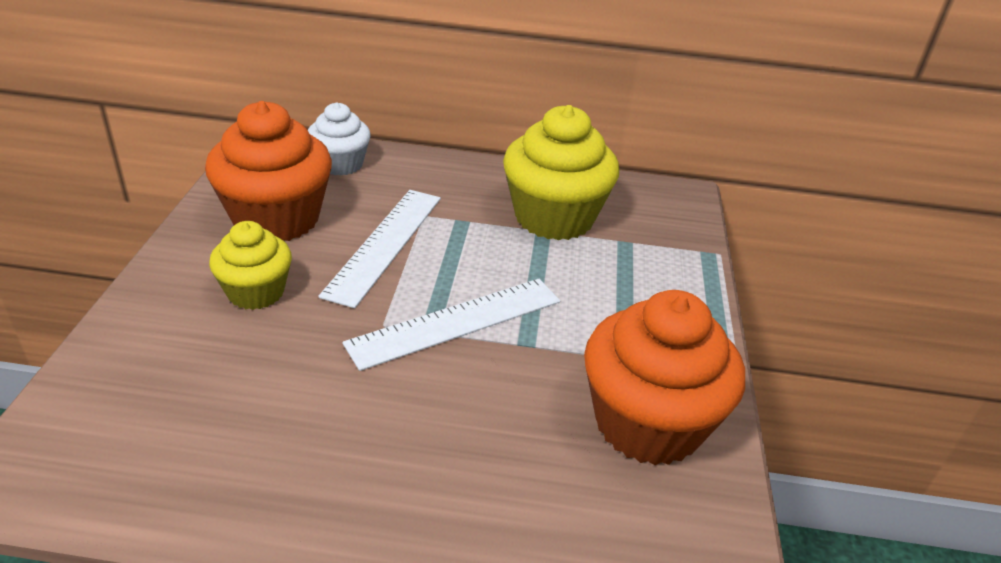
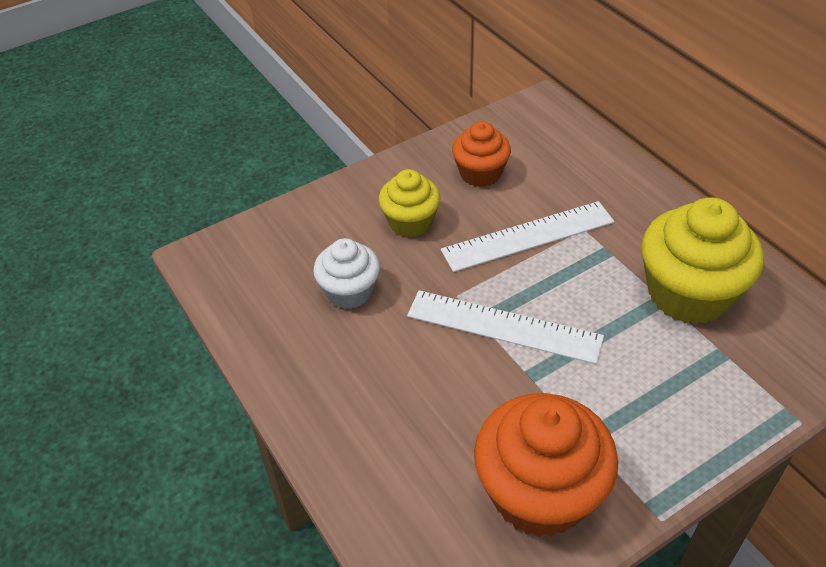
camera: 55 degrees right, 10 degrees up
(276, 219) = (480, 173): orange cupcake -> orange cupcake, size x0.59
(340, 164) = (574, 150): white cupcake -> white cupcake (349, 291)

